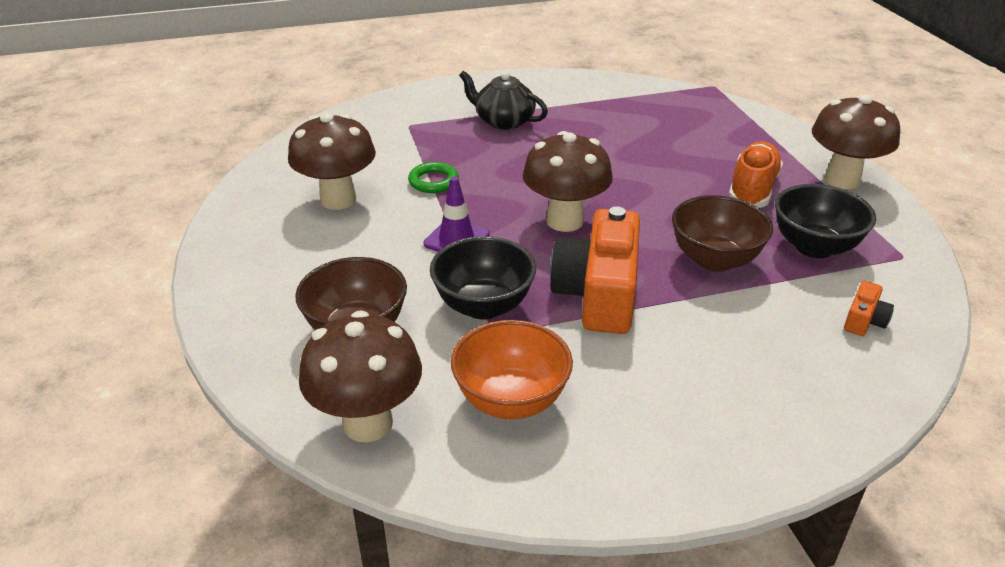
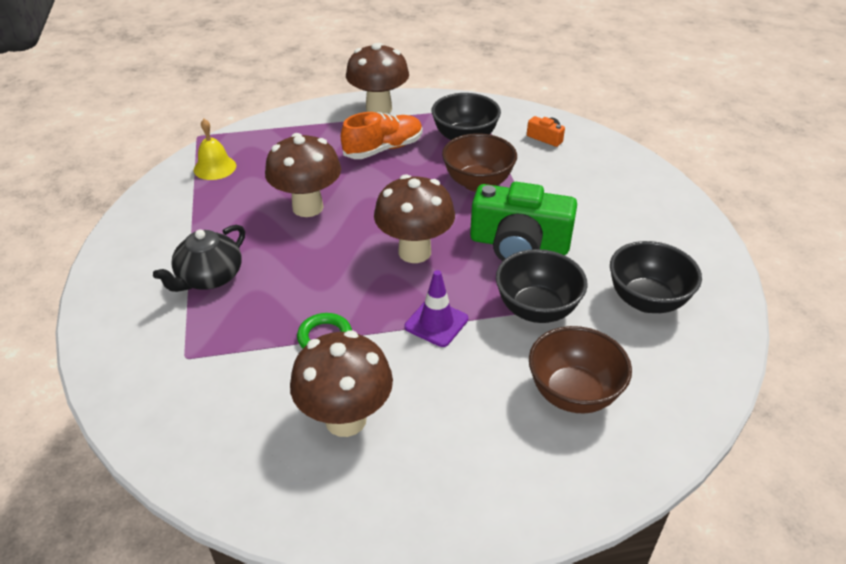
camera: 85 degrees left, 5 degrees up
(368, 423) = (687, 382): brown mushroom -> brown mushroom (308, 207)
(511, 400) = (646, 300): orange bowl -> black bowl
(598, 293) = (519, 244): orange camera -> green camera
(665, 101) = (215, 167): none -> yellow bell
(752, 189) = (383, 149): orange shoe -> orange shoe turned 120 degrees clockwise

